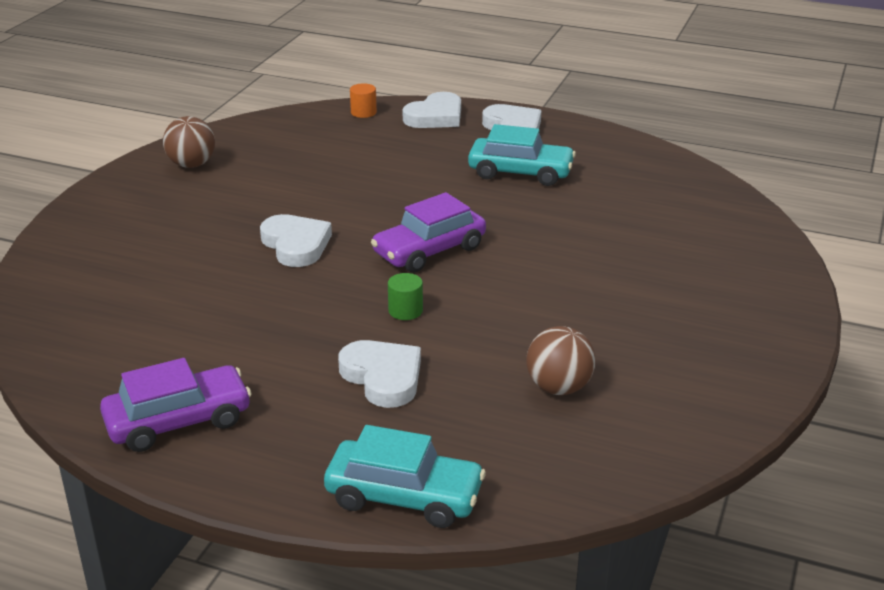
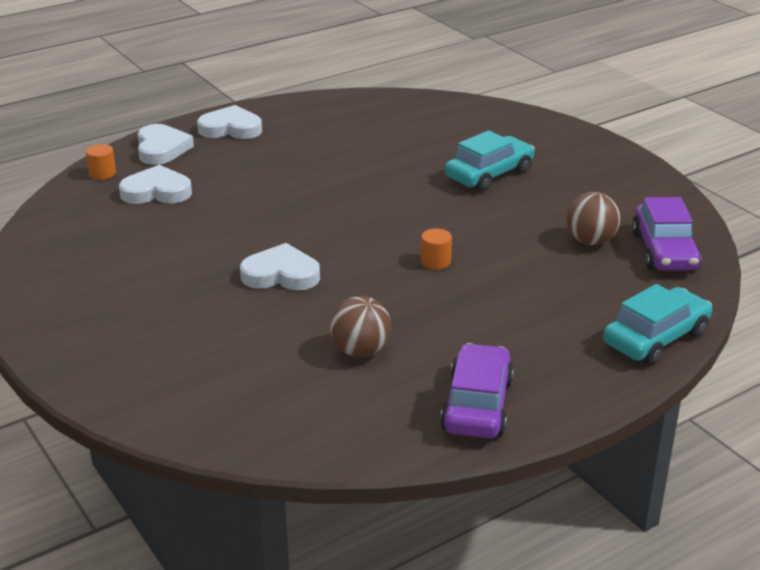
camera: 55 degrees left, 0 degrees up
(192, 165) = (66, 280): brown ball -> brown ball (360, 351)
(383, 377) = (511, 299): white heart -> white heart (156, 191)
(405, 311) = (435, 261): green cylinder -> orange cylinder
(429, 251) = (365, 224): purple car -> purple car (664, 251)
(520, 172) = (302, 151): turquoise car -> turquoise car (489, 174)

